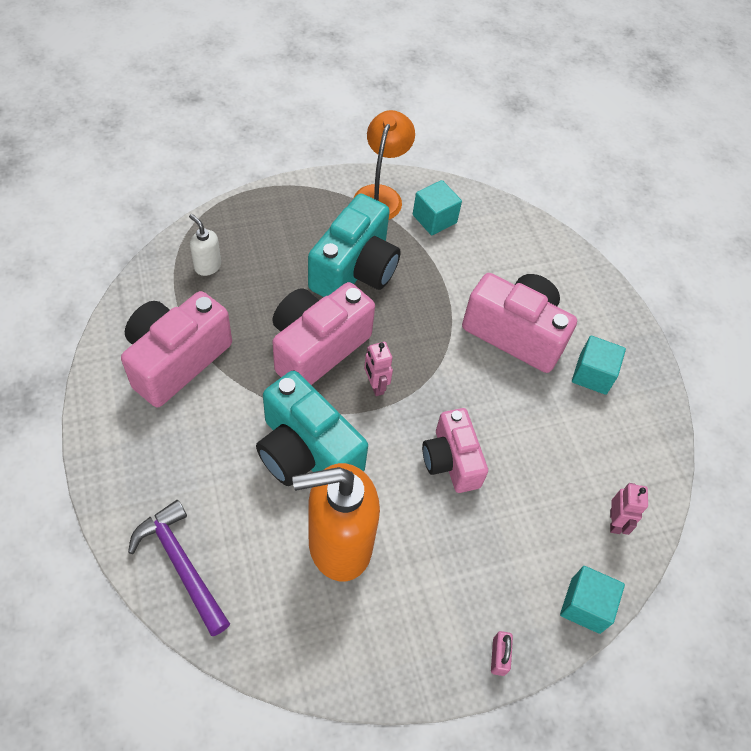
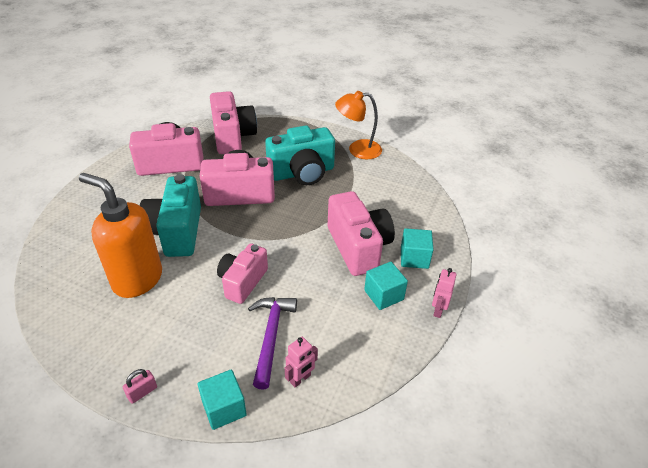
camera: 45 degrees right, 15 degrees down
(181, 565) = (64, 239): purple hammer -> purple hammer (270, 336)
(207, 266) = (232, 137): white soap dispenser -> pink camera
(375, 385) = (247, 225): pink robot -> pink robot (438, 310)
(380, 195) = (357, 150): orange lamp -> orange lamp turned 150 degrees counterclockwise
(434, 219) = (376, 173): turquoise cube -> turquoise cube (414, 258)

